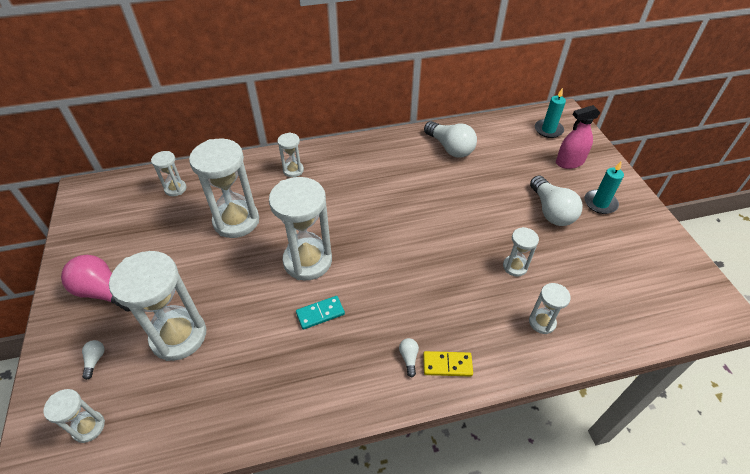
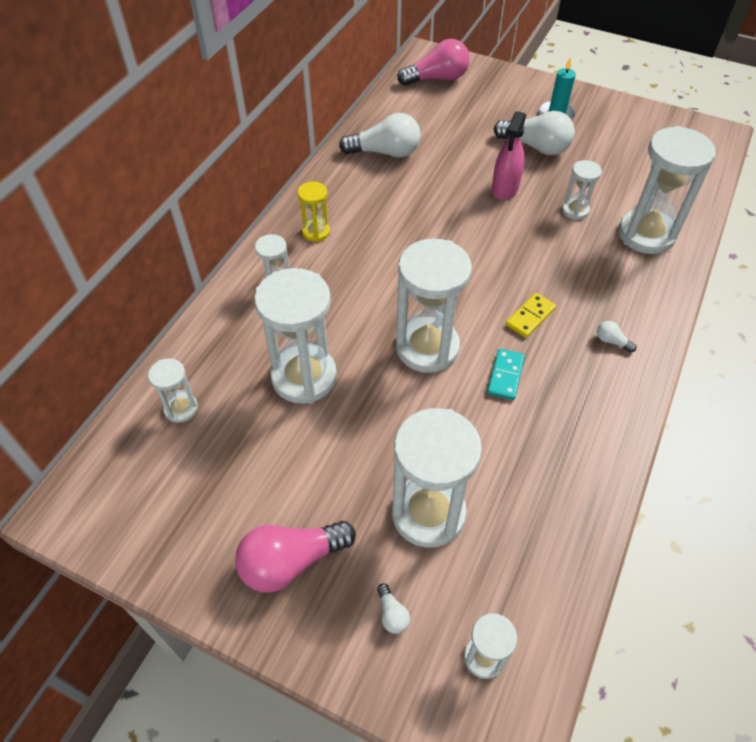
camera: 50 degrees left, 5 degrees up
(95, 360) = (392, 614): white light bulb -> white light bulb turned 150 degrees counterclockwise
(350, 160) = (316, 232): none -> yellow hourglass
(447, 365) = (639, 320): yellow domino -> yellow domino (530, 317)
(542, 322) = (646, 234): white hourglass -> white hourglass, size x2.01
(548, 130) = (437, 79): turquoise candle -> pink light bulb
(569, 162) = (491, 96): pink spray bottle -> pink spray bottle (505, 188)

